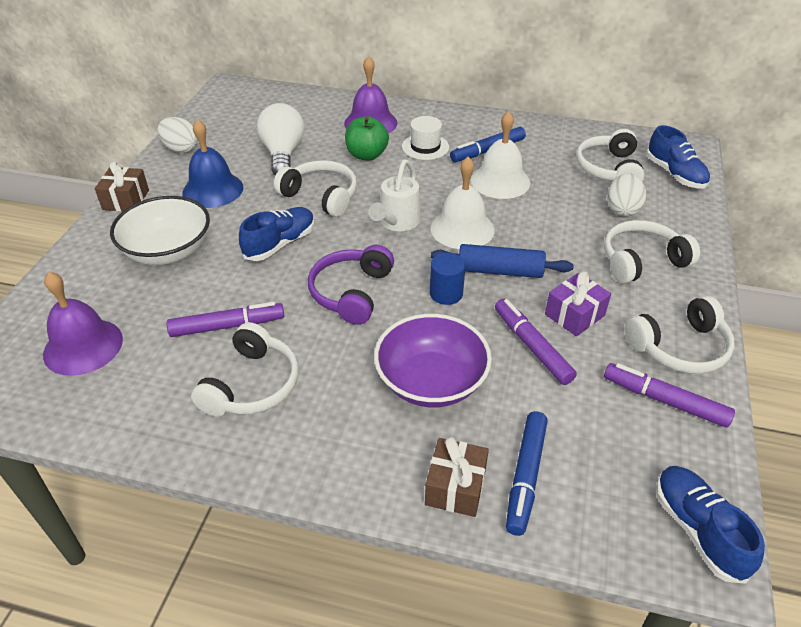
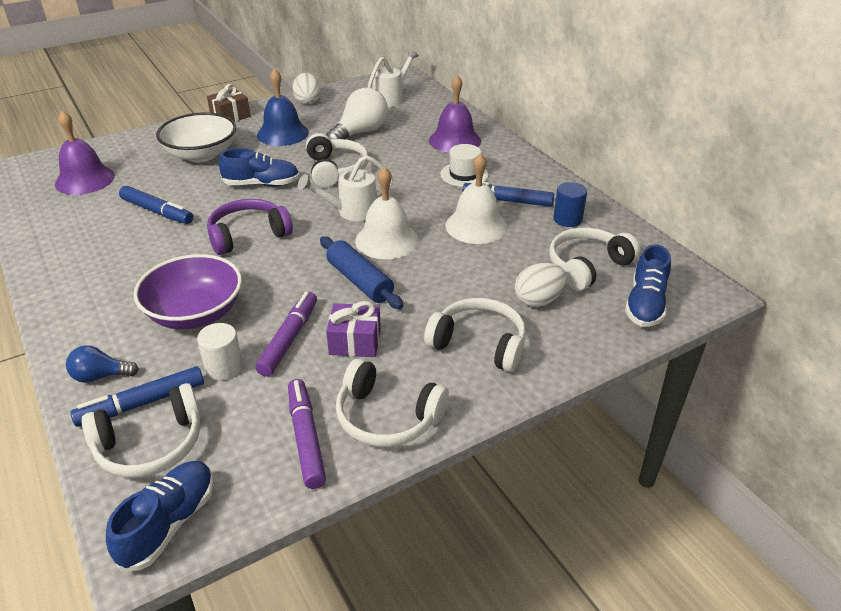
camera: 45 degrees right, 5 degrees down
(227, 326) = (157, 211): purple marker -> blue marker
(252, 385) = (114, 249): white headphones -> white headphones (150, 445)
(254, 111) = (391, 98): none -> white watering can
(367, 155) = (412, 160): green apple -> none
(446, 293) = (299, 272): blue cylinder -> blue cylinder (567, 219)
(455, 487) = (100, 376): brown gift -> blue light bulb
(529, 402) = (224, 368): none -> white cylinder

